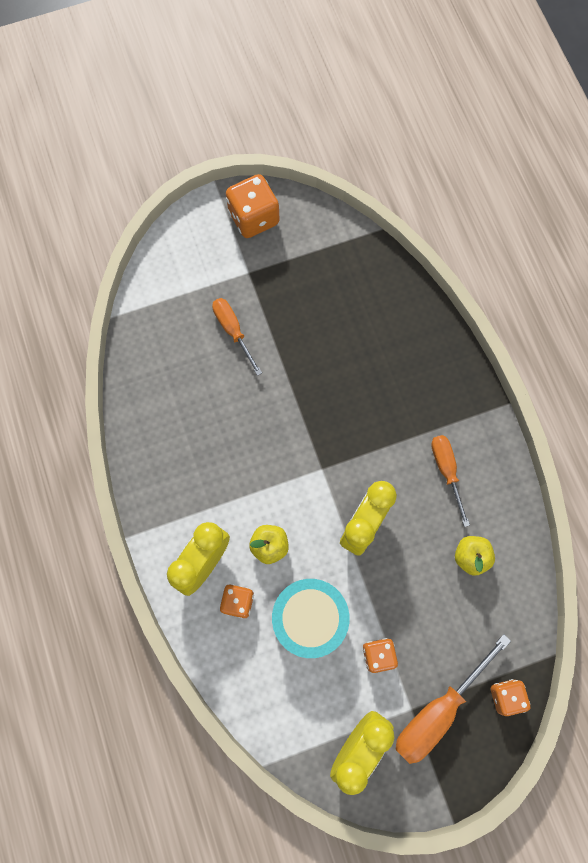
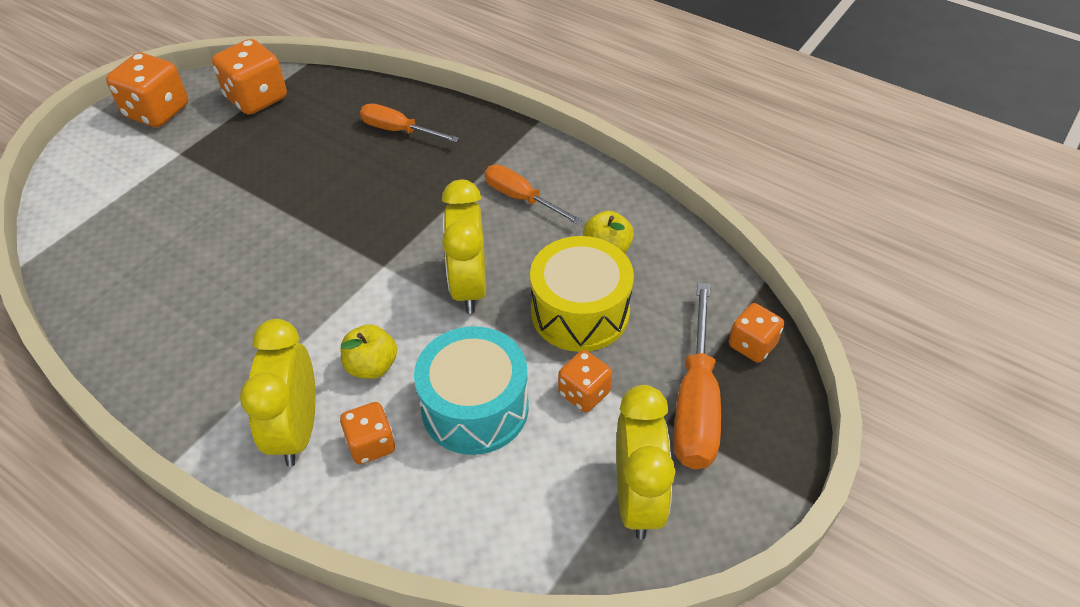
camera: 35 degrees left, 25 degrees down
(233, 331) = (192, 205): orange screwdriver -> orange screwdriver (398, 131)
(326, 247) = (256, 98): none -> orange dice
(418, 594) = (580, 312): none -> yellow drum

